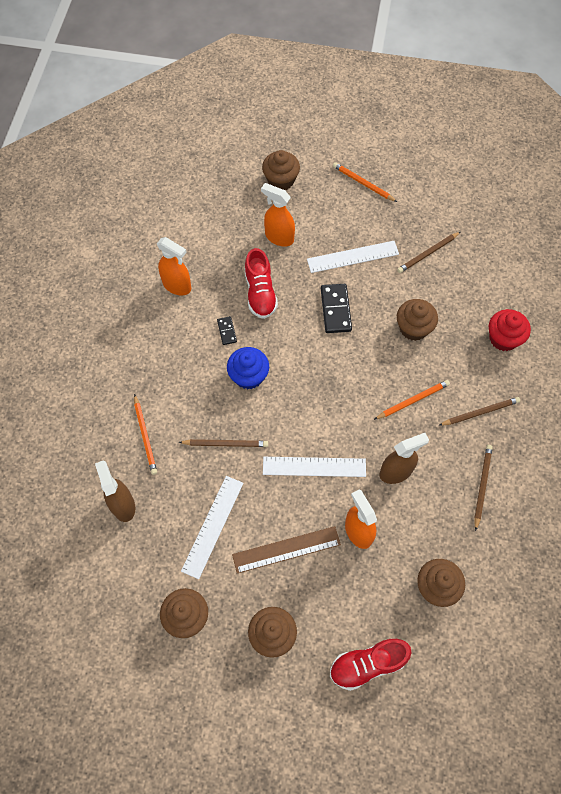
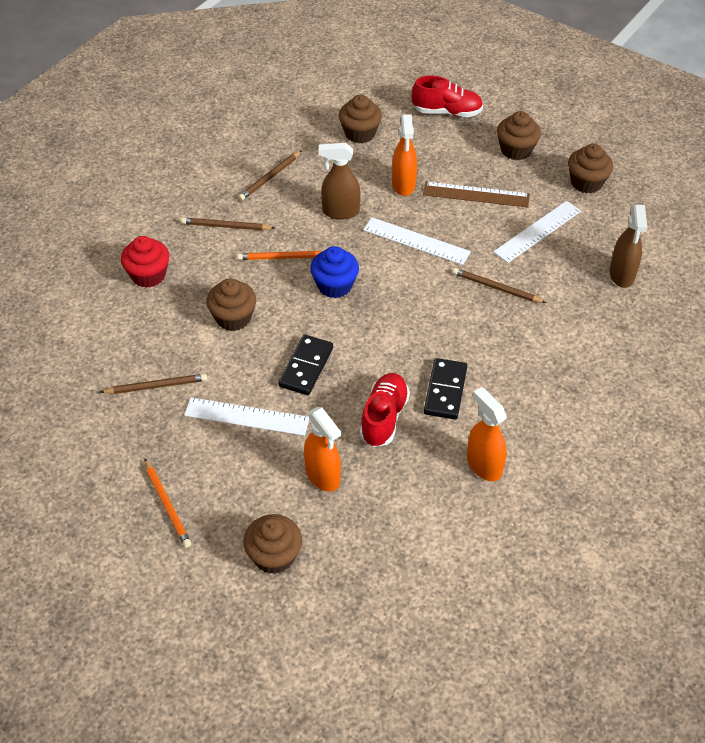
camera: 155 degrees left, 15 degrees down
(145, 436) = (579, 323): orange pencil -> none
(227, 331) = (445, 391): black domino -> black domino, size x1.83
(248, 376) = (442, 338): blue cupcake -> blue cupcake (334, 285)

